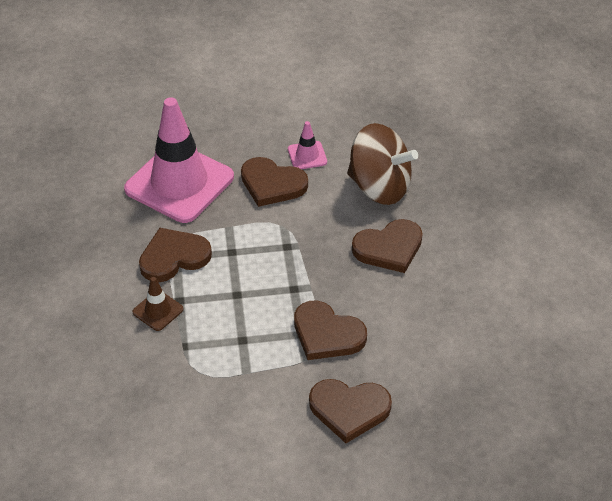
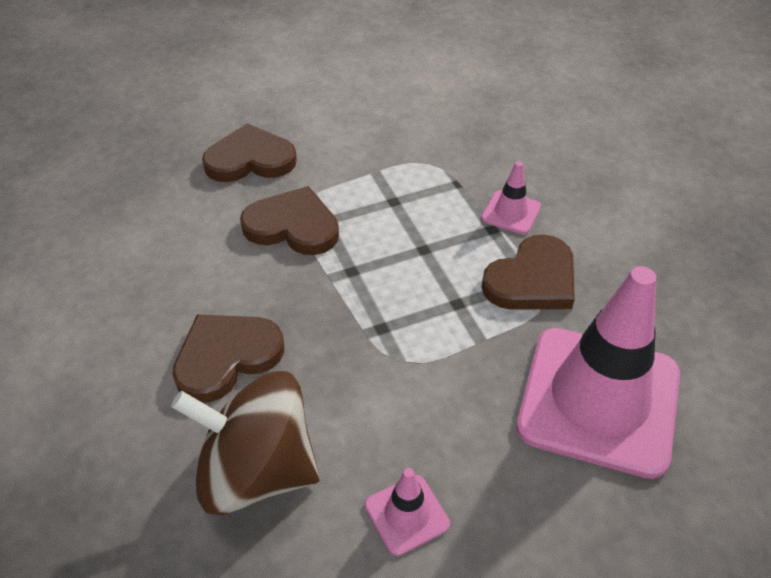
camera: 165 degrees right, 0 degrees up
(158, 311) = (511, 212): brown traffic cone -> pink traffic cone
(272, 184) = (446, 434): brown heart -> none

